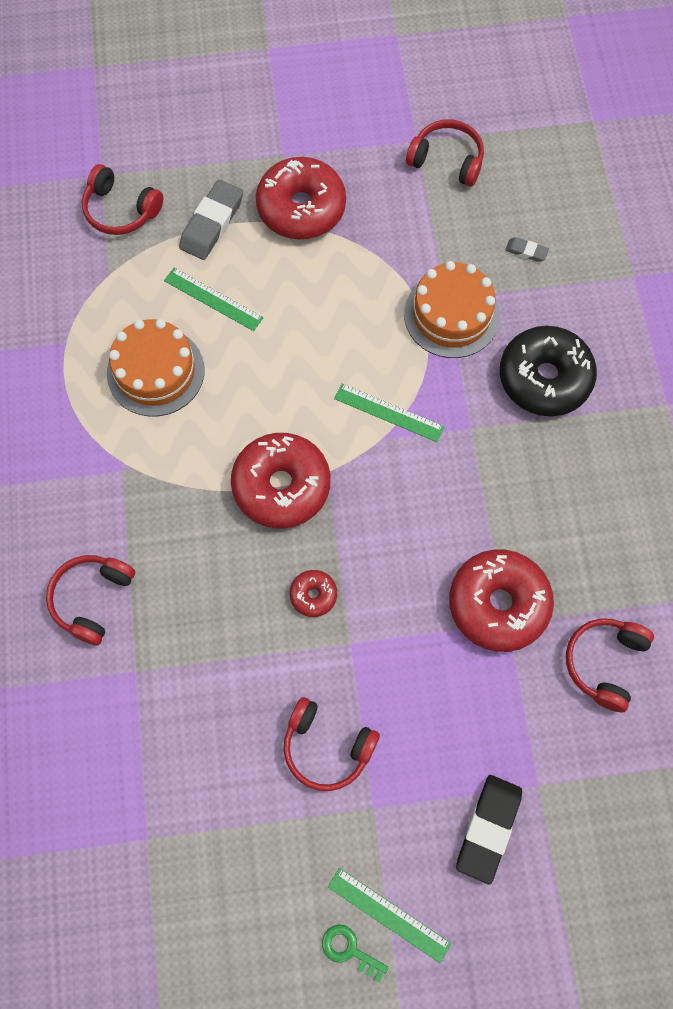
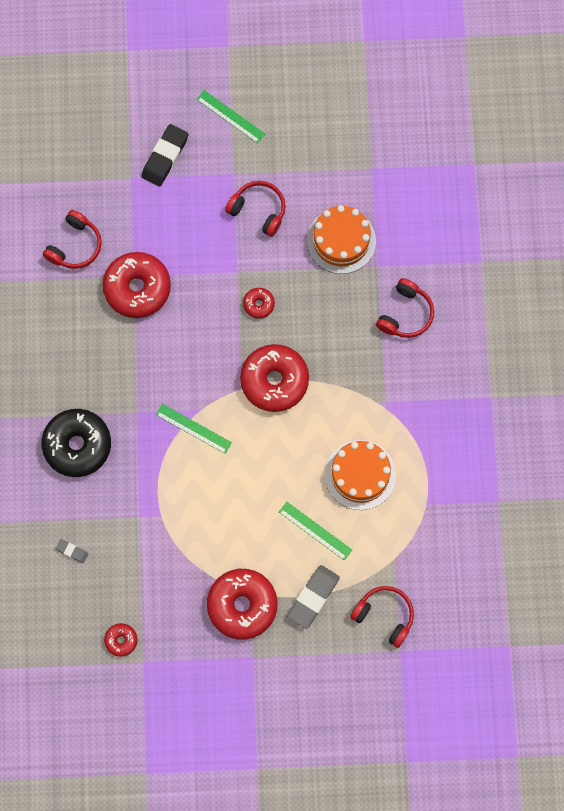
camera: 175 degrees left, 5 degrees up
(349, 950) = (255, 101): green key -> none
(447, 160) = (121, 640): red headphones -> red donut
(451, 315) = (137, 502): orange cake -> orange cake (341, 241)

